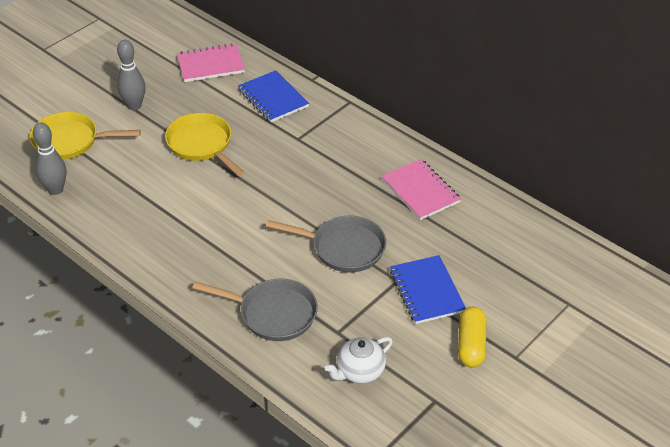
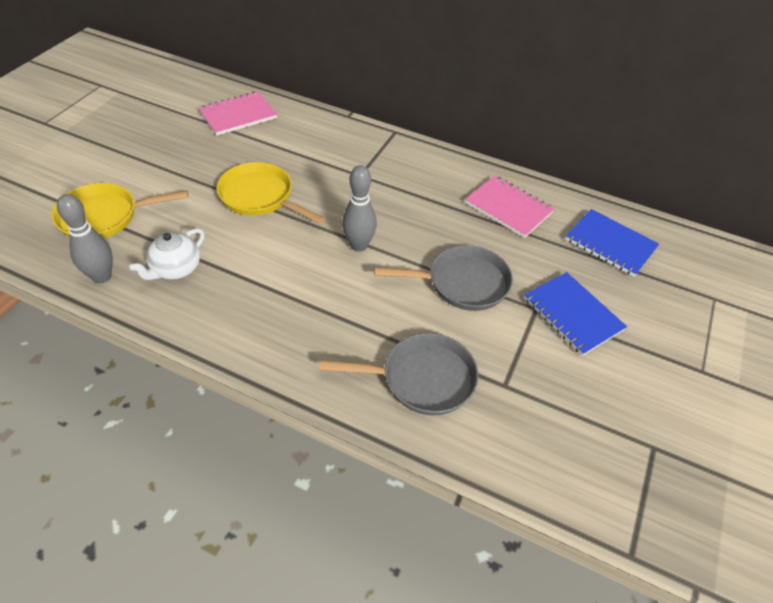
camera: 20 degrees left, 5 degrees up
(134, 106) = (169, 167): grey bowling pin -> grey bowling pin (359, 245)
(273, 98) = (317, 139): blue notebook -> blue notebook (610, 244)
(359, 371) = (553, 430): white teapot -> white teapot (175, 269)
(471, 345) = (651, 367): yellow capsule -> none

